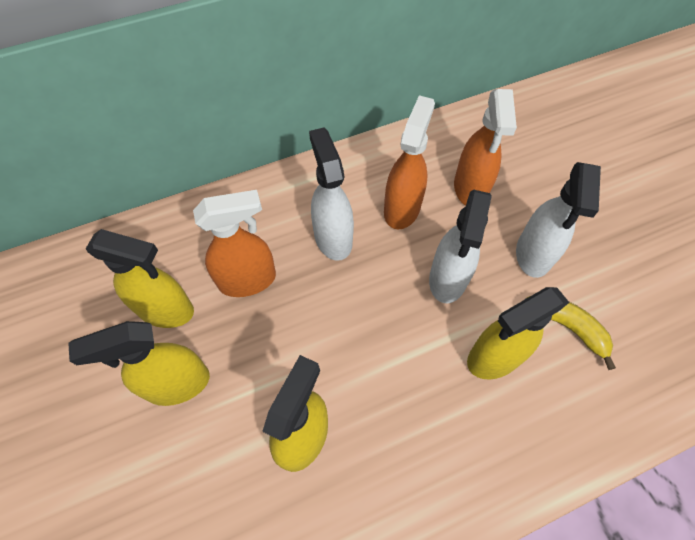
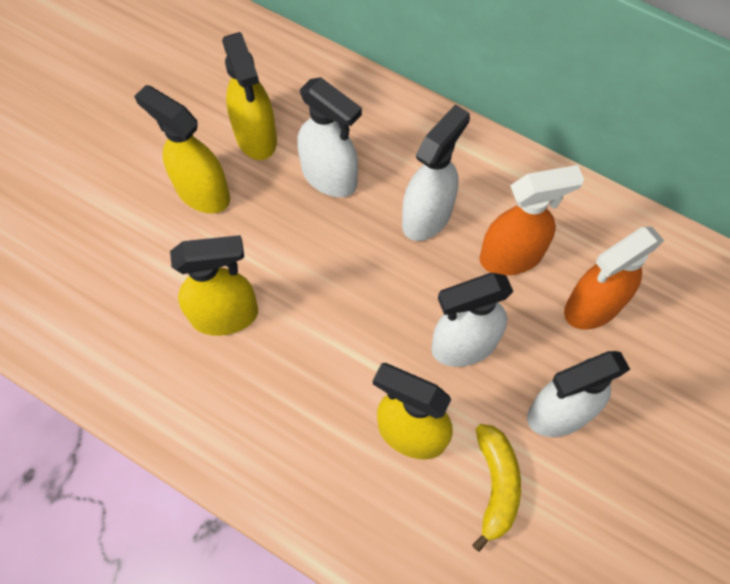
camera: 55 degrees right, 5 degrees up
(248, 280) = (330, 177): orange spray bottle -> white spray bottle

